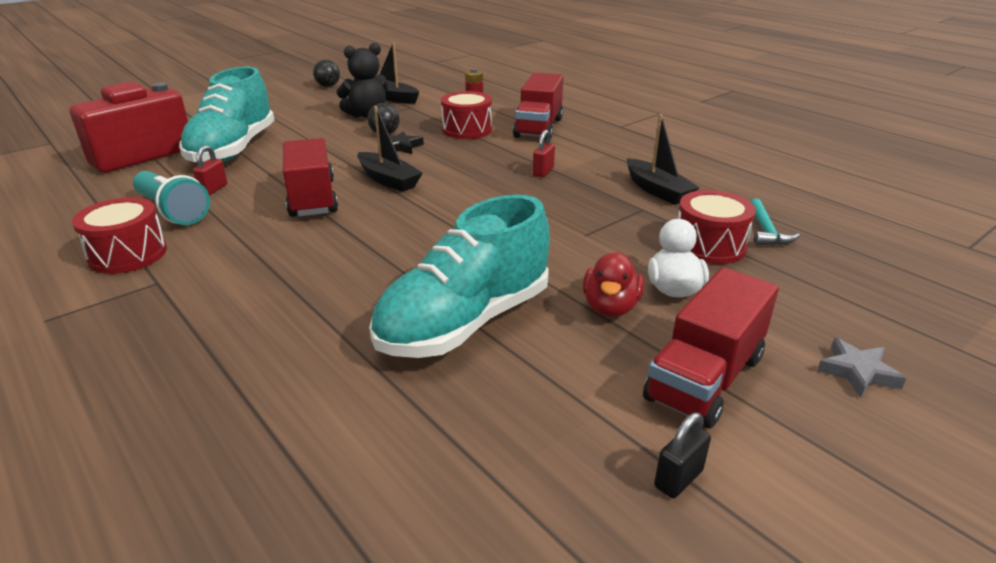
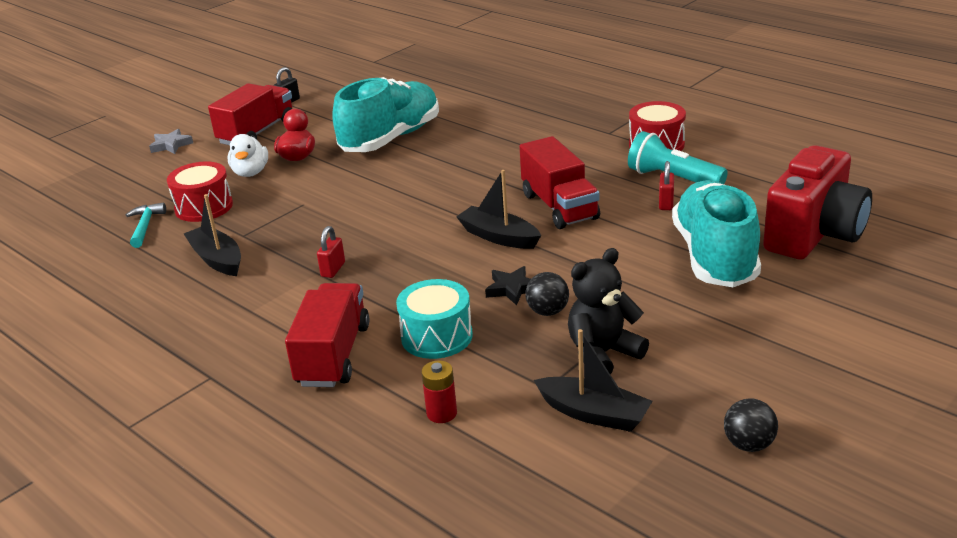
camera: 175 degrees right, 0 degrees up
(467, 130) = (437, 336): red drum -> turquoise drum

